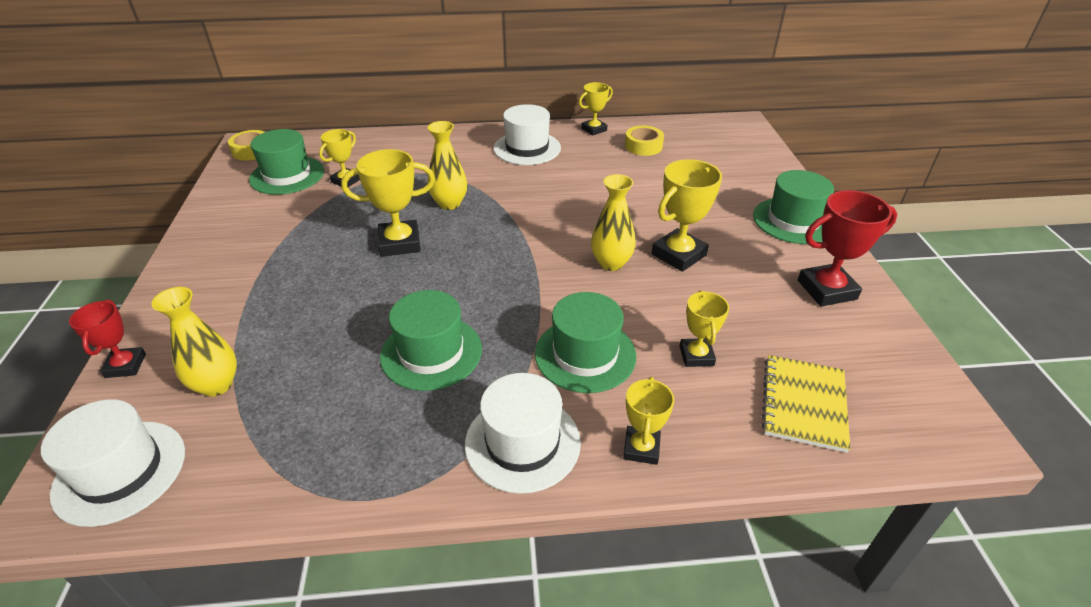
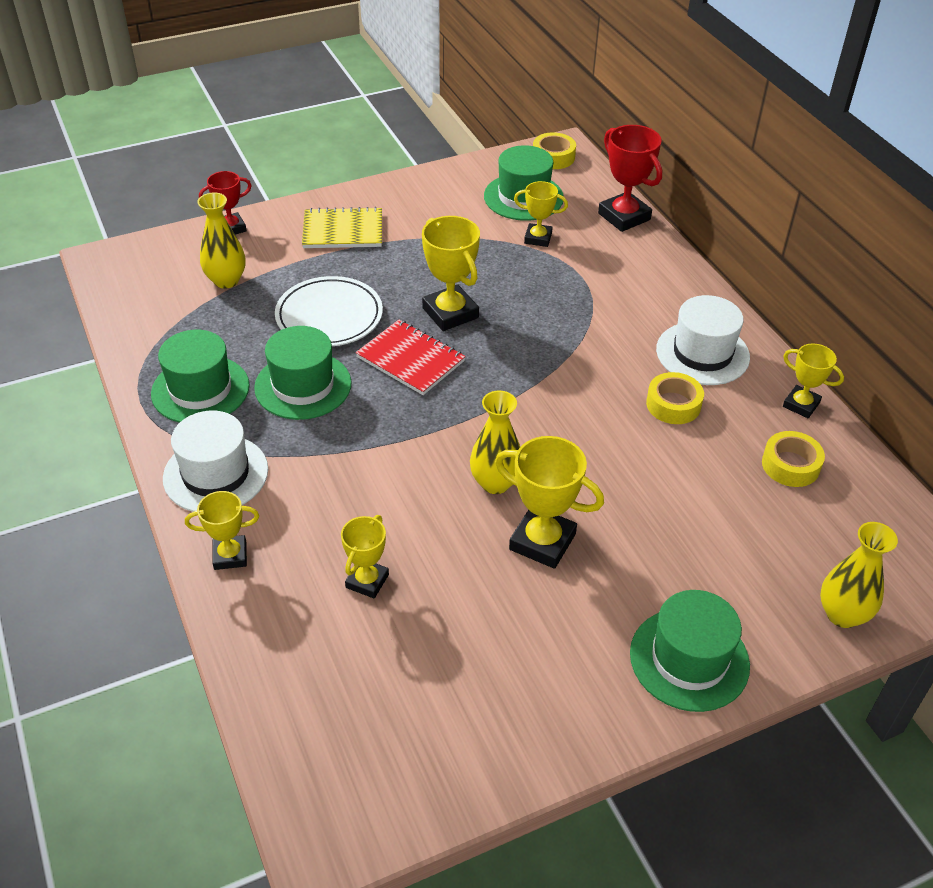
camera: 70 degrees right, 5 degrees up
(120, 471) = (137, 274): white hat -> none
(344, 316) = (329, 316): none -> white plate
(442, 277) = (411, 359): none -> red notebook
(449, 204) = (539, 325): yellow vase -> yellow vase (842, 614)
(569, 170) = (673, 404): none -> yellow tape
(585, 354) = (337, 492): green hat -> green hat (200, 390)
(696, 356) = (367, 581): yellow trophy -> yellow trophy turned 45 degrees counterclockwise
(803, 404) = (325, 682): yellow notebook -> yellow notebook (343, 230)
(826, 290) = (540, 702): red trophy -> red trophy (624, 216)

